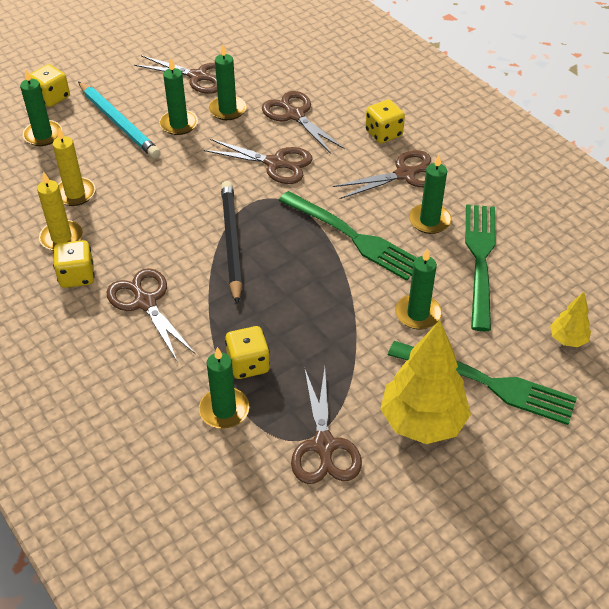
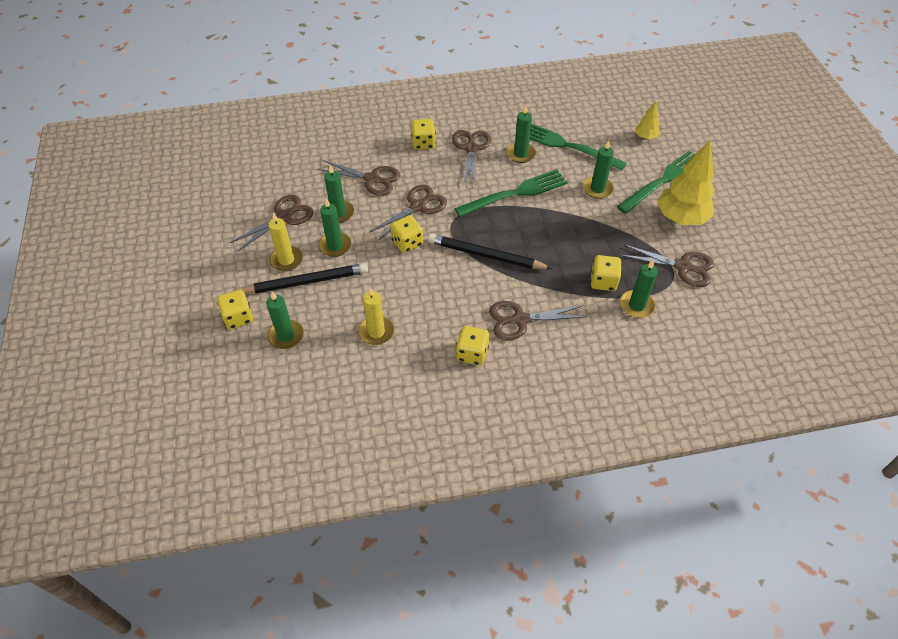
camera: 65 degrees left, 5 degrees up
(61, 238) = (423, 353): yellow candle -> yellow candle (286, 260)
(118, 123) = (306, 282): turquoise pencil -> black pencil
(214, 174) = (407, 243): none -> yellow dice
(295, 115) = (372, 179): brown scissors -> brown scissors turned 150 degrees counterclockwise

